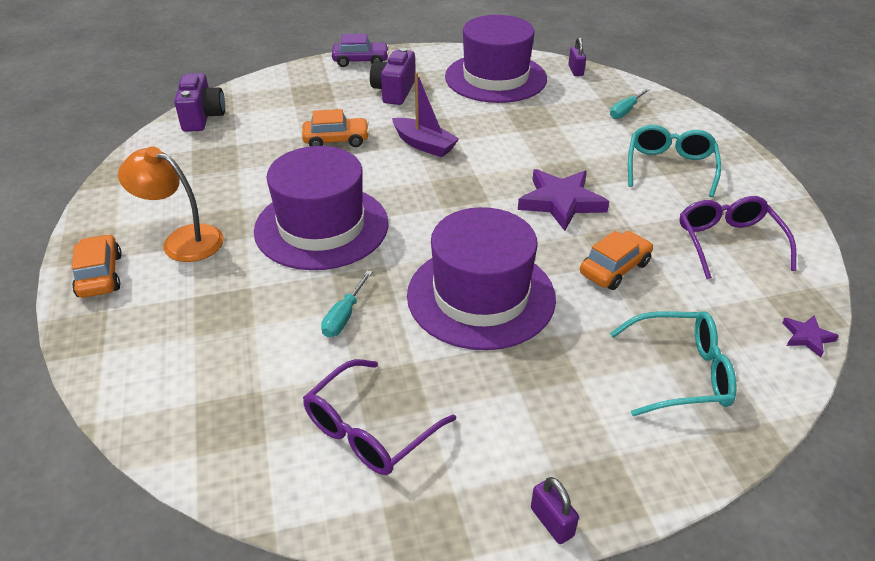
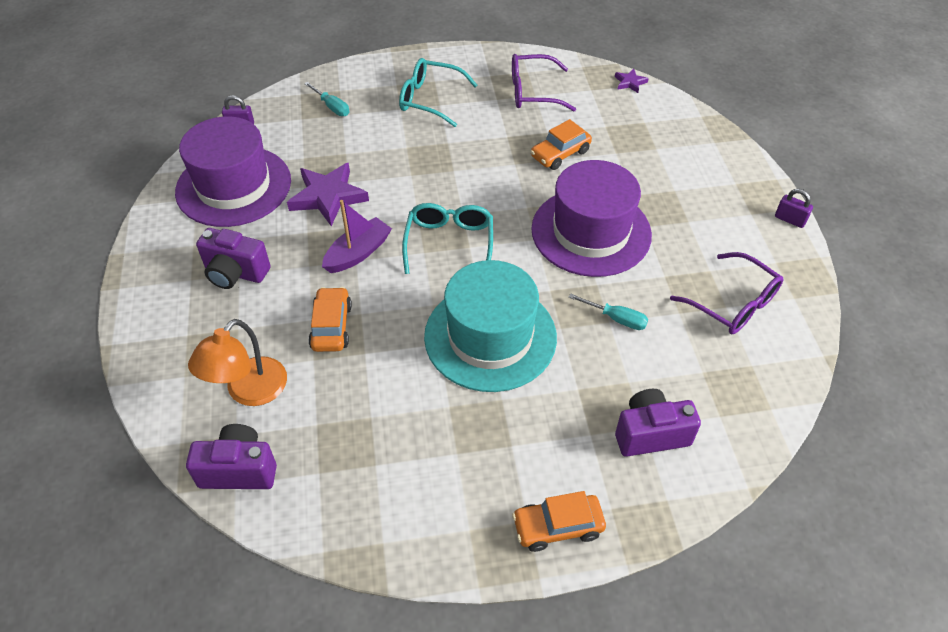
camera: 85 degrees left, 10 degrees up
(182, 240) = (502, 456): orange lamp -> orange lamp (249, 392)
(184, 341) = (650, 434): none -> purple camera
(321, 227) = (490, 336): purple hat -> turquoise hat
(361, 61) = (142, 303): purple car -> none
(551, 522) = (790, 219): purple padlock -> purple padlock turned 60 degrees clockwise
(561, 202) = (471, 170): purple star -> purple star (328, 197)
(614, 268) = (560, 154): orange car -> orange car turned 90 degrees counterclockwise
(680, 373) = (665, 143): turquoise glasses -> turquoise glasses (449, 243)

